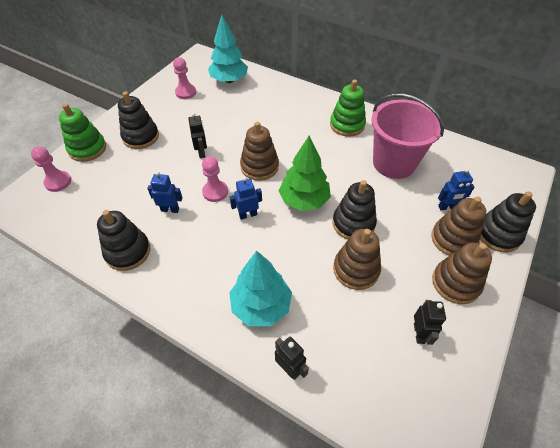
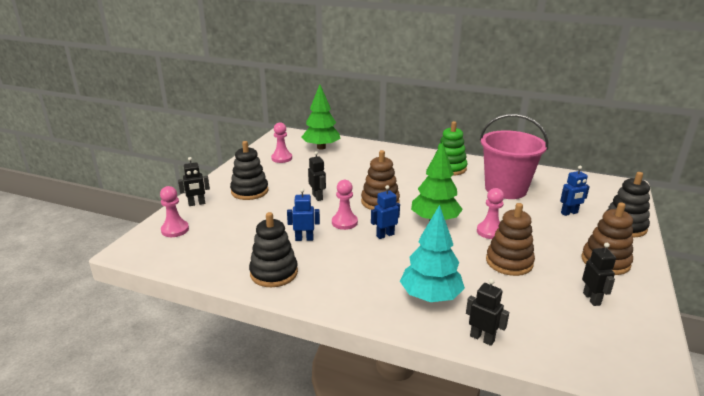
camera: 10 degrees left, 25 degrees down
(87, 149) = (197, 204): green stacking toy -> black robot
(229, 80) = (321, 147): turquoise tree -> green tree
(353, 223) = (490, 231): black stacking toy -> pink pawn
(453, 239) = (586, 233): brown stacking toy -> none

